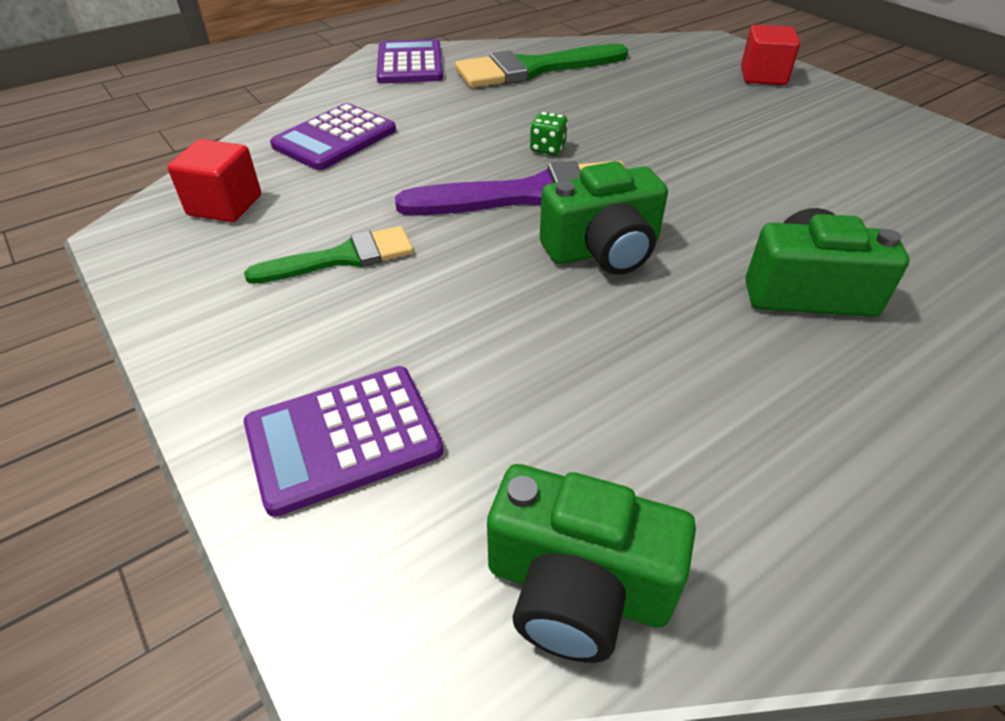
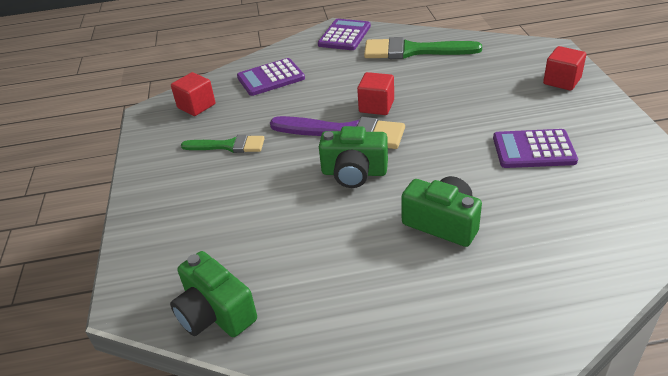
camera: 30 degrees right, 5 degrees down
(343, 438) = (172, 228): purple calculator -> purple calculator (533, 149)
(547, 148) = (376, 106): green dice -> red cube

